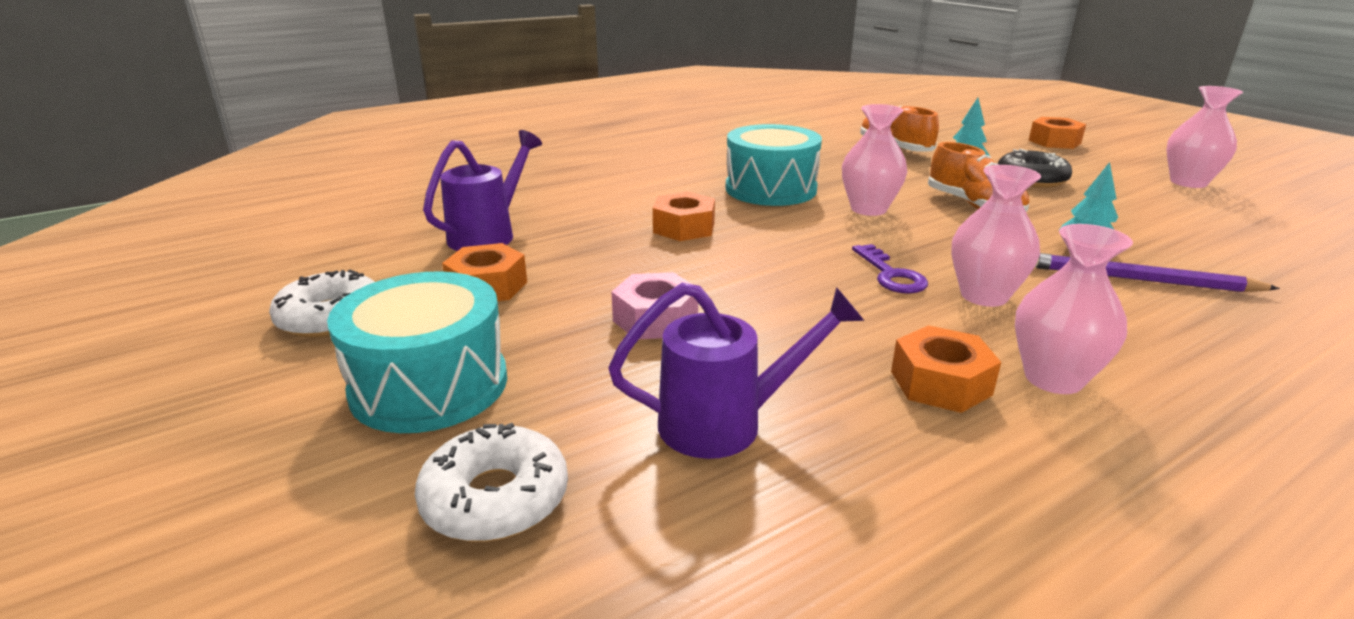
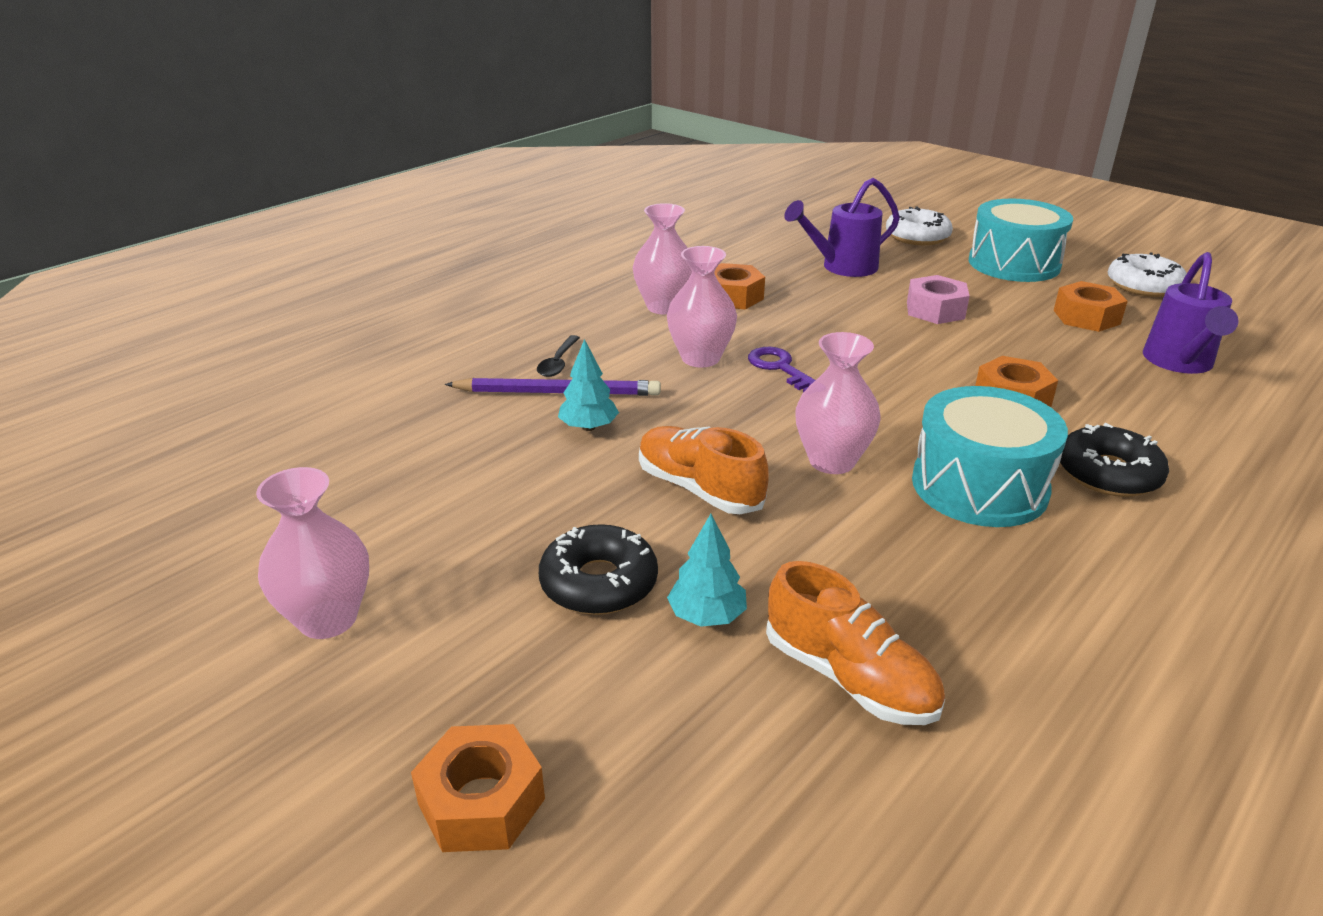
camera: 165 degrees right, 5 degrees up
(675, 186) = (1108, 474): none -> black donut
(1164, 311) = (558, 363): none -> black spoon

